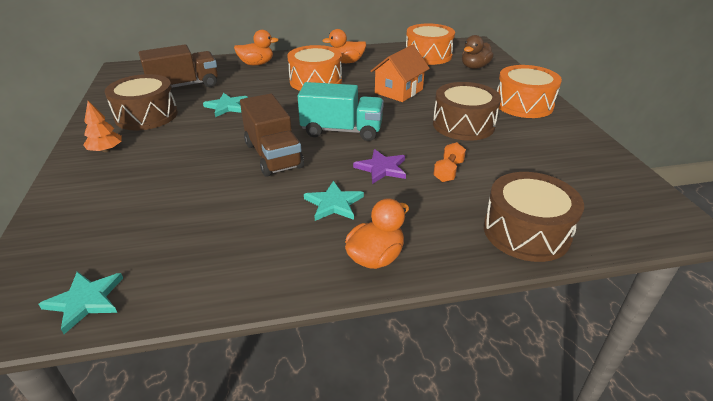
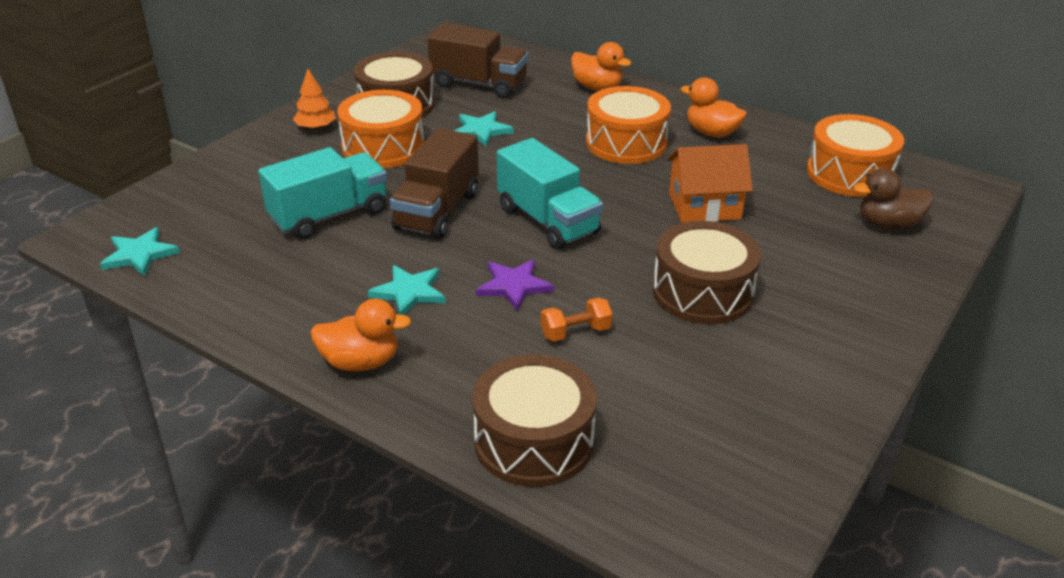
camera: 45 degrees right, 0 degrees up
(206, 192) = (329, 216): none -> turquoise truck
(523, 104) = (846, 313): orange drum -> orange drum (383, 147)

